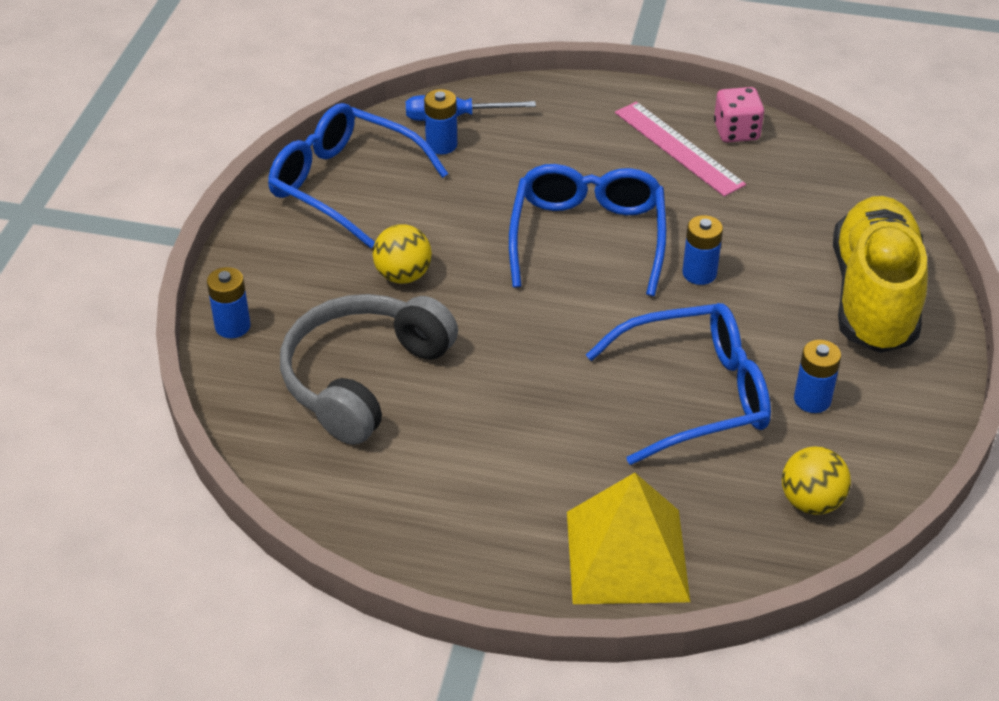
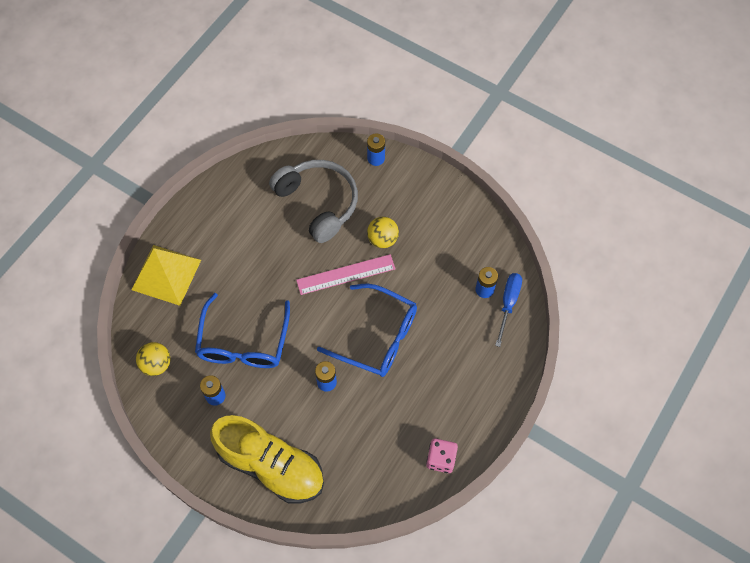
camera: 110 degrees right, 20 degrees up
(344, 184) = (466, 232): blue glasses -> none
(678, 148) = (437, 418): pink ruler -> pink ruler (346, 274)

